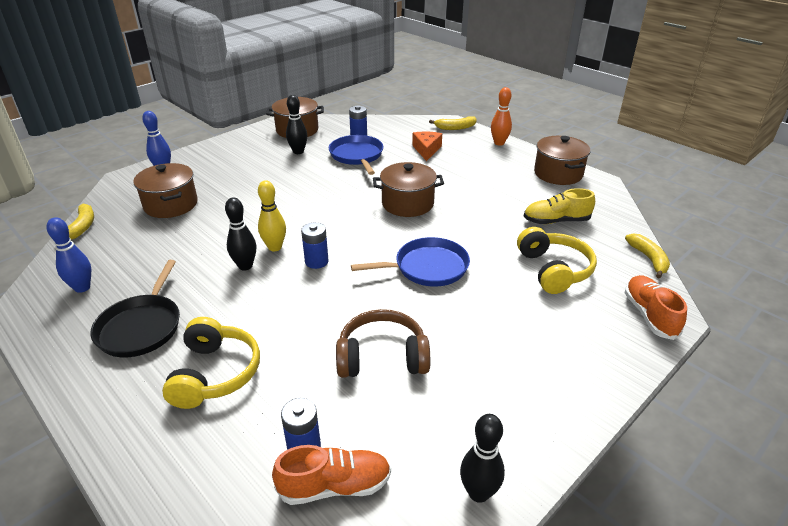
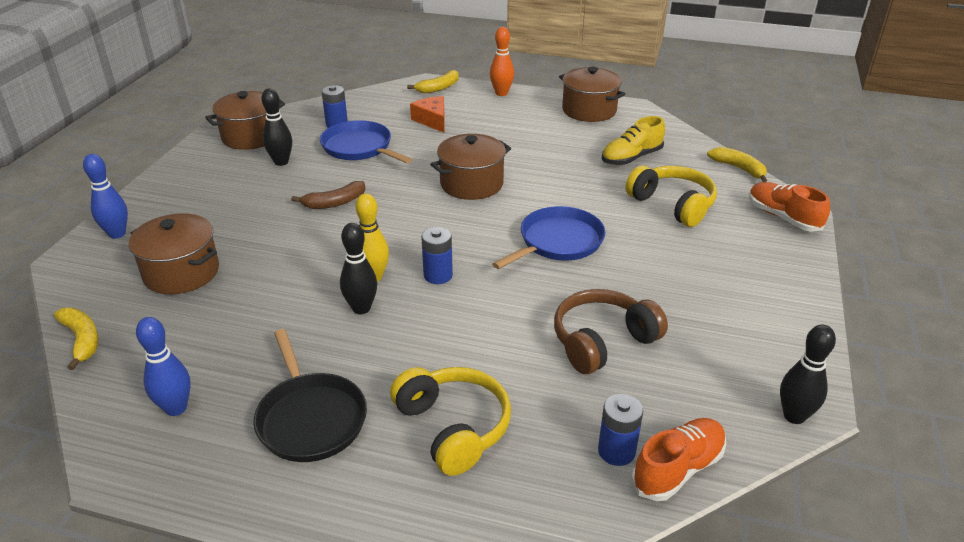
camera: 30 degrees left, 0 degrees up
(302, 189) = (334, 203): none -> brown banana

